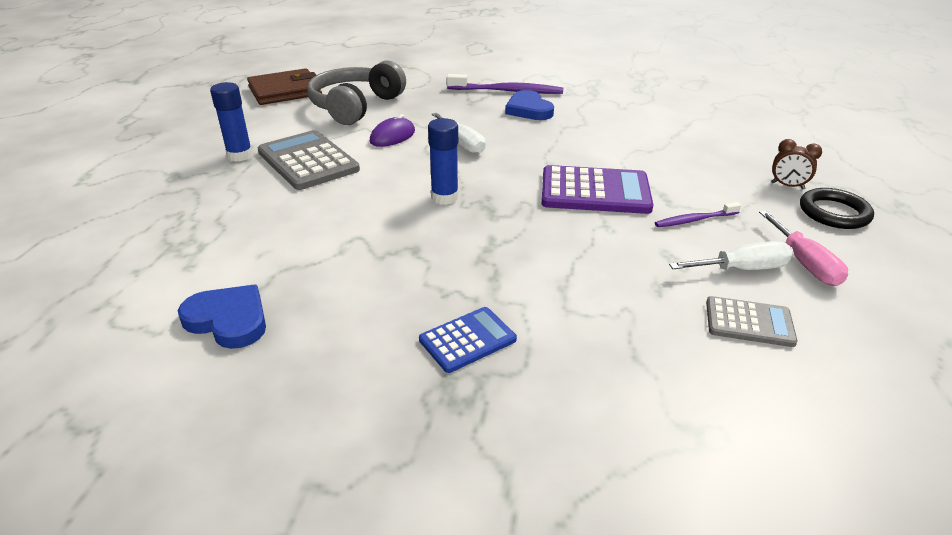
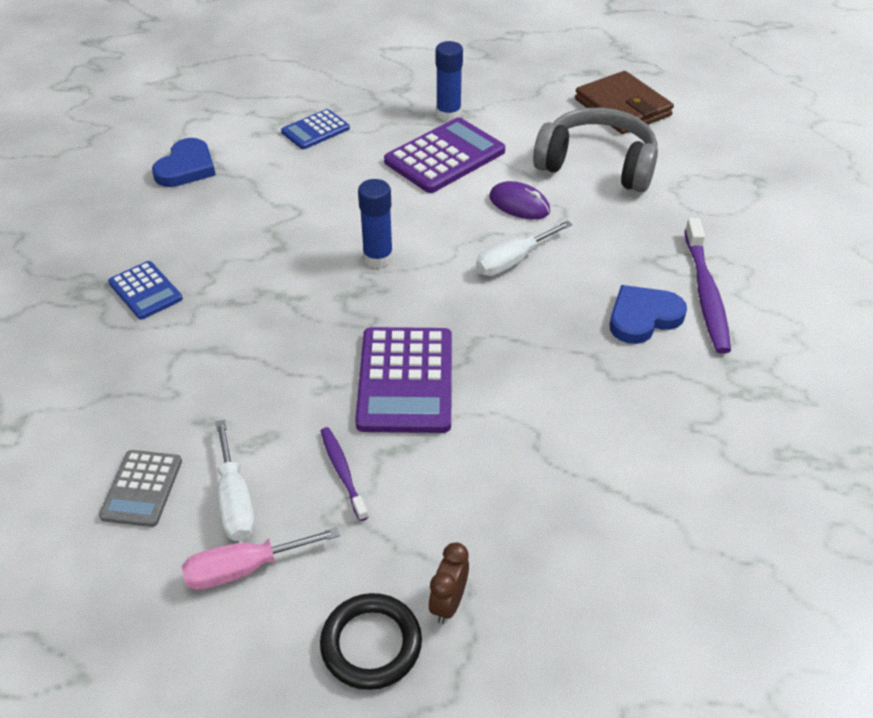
camera: 85 degrees right, 10 degrees up
(213, 226) = (315, 130): none -> blue calculator
(308, 161) = (445, 156): grey calculator -> purple calculator

